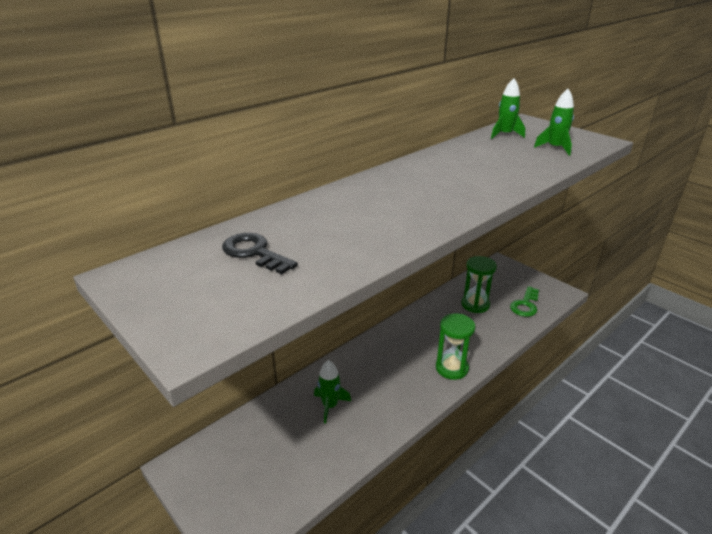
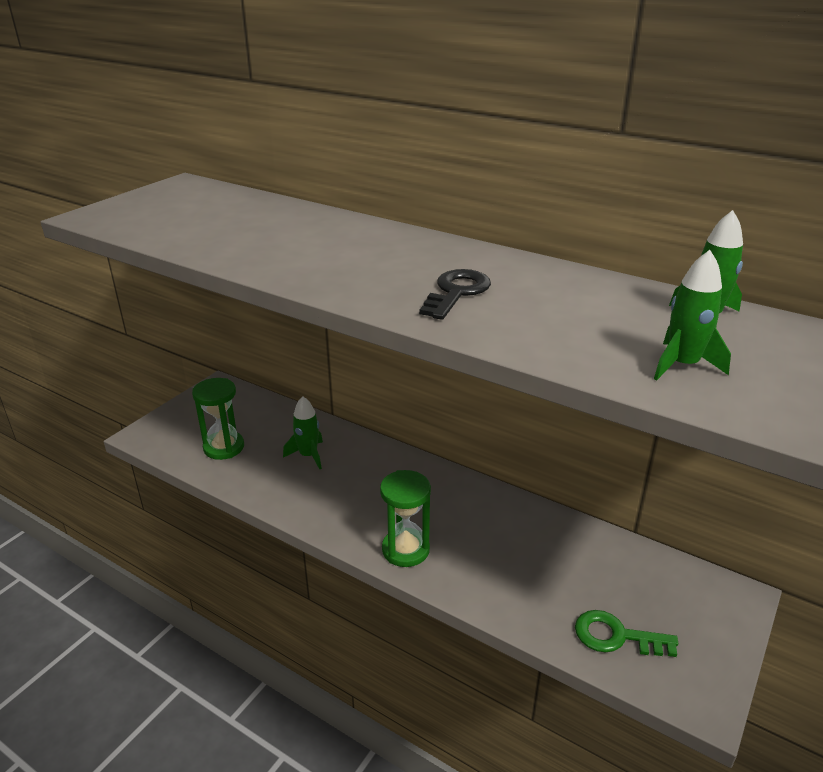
camera: 75 degrees right, 0 degrees up
(254, 253) = (224, 213): black key -> black key (456, 292)
(475, 304) = (574, 566): green hourglass -> green hourglass (224, 447)

